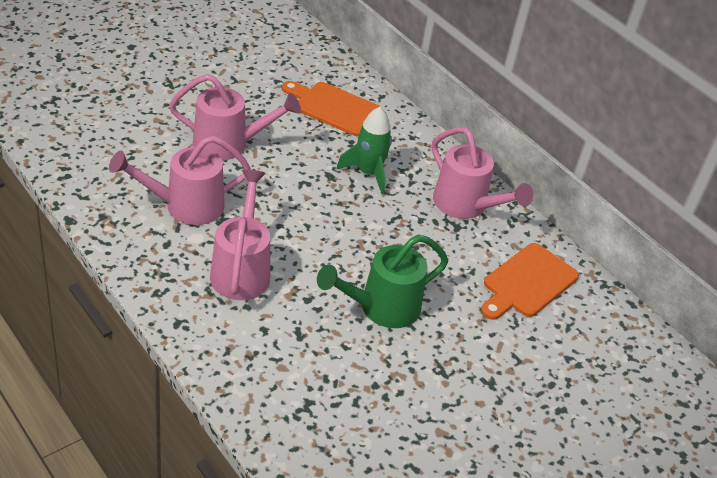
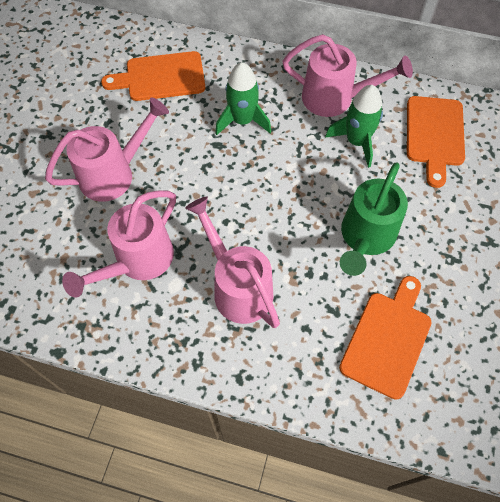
camera: 30 degrees left, 20 degrees up
(321, 381) = (387, 339): none -> orange cutting board
(450, 244) = (356, 141): none -> green rocket

